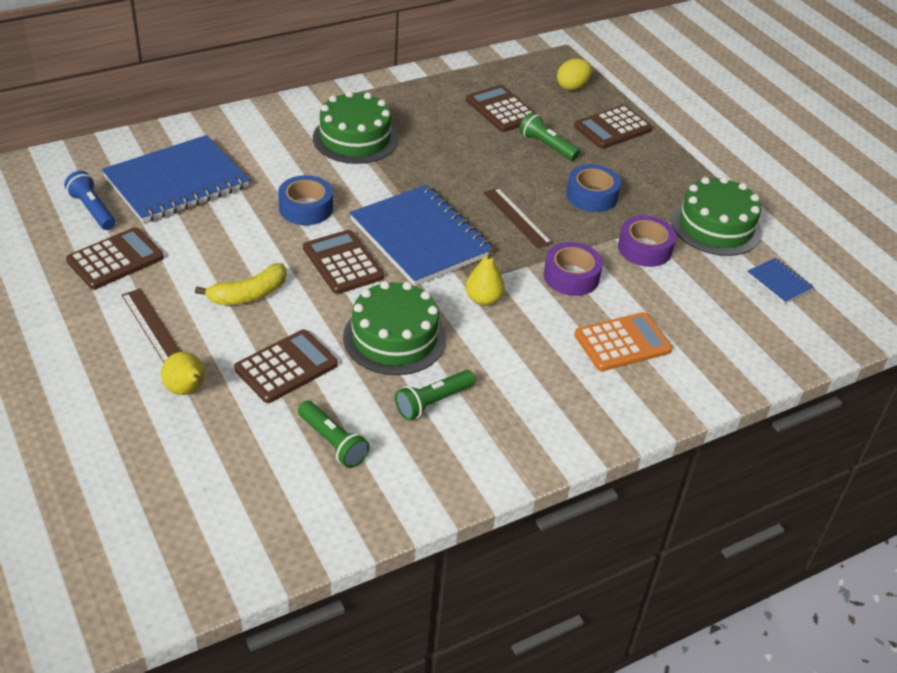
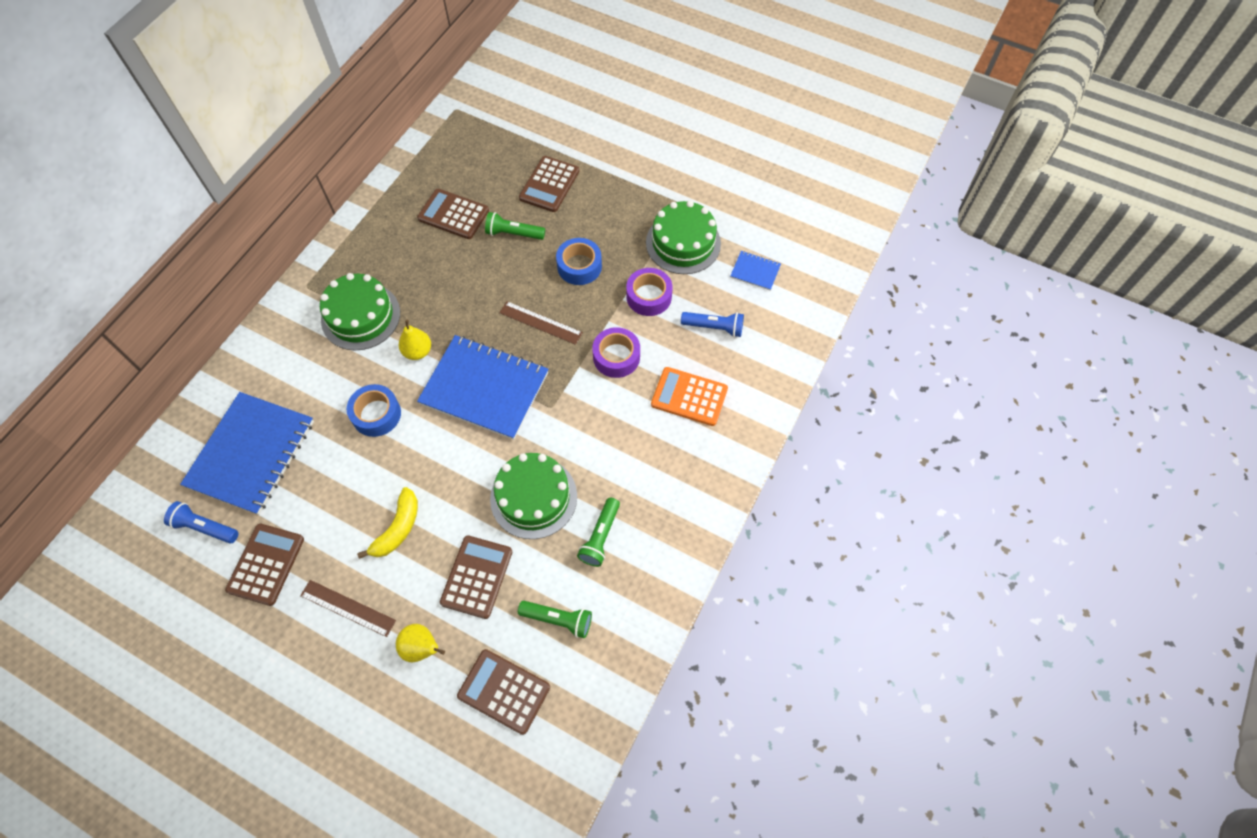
camera: 30 degrees left, 20 degrees up
(343, 263) = (445, 451): brown calculator -> brown calculator (504, 691)
(483, 299) = (570, 419): yellow pear -> yellow pear (418, 351)
(572, 87) = (490, 156): yellow egg -> none
(622, 343) = (689, 396): orange calculator -> orange calculator turned 105 degrees counterclockwise
(696, 303) = (714, 327): none -> blue flashlight

